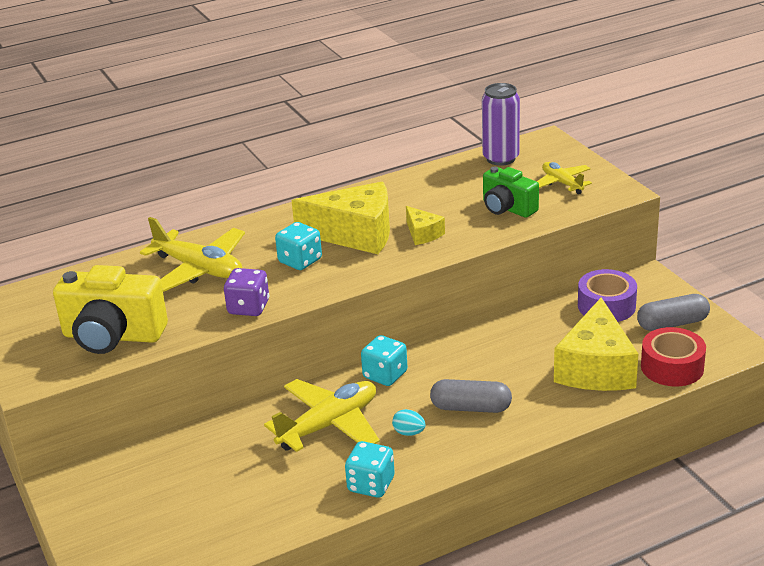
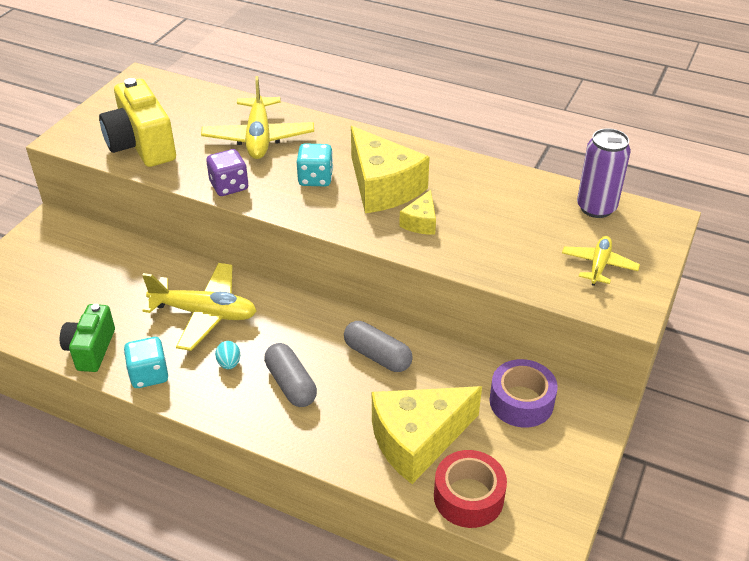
camera: 50 degrees right, 10 degrees up
(385, 375) = (292, 311): turquoise dice -> none
(507, 208) = (515, 251): green camera -> green camera (91, 349)
(672, 324) = (540, 465): grey capsule -> grey capsule (377, 356)

